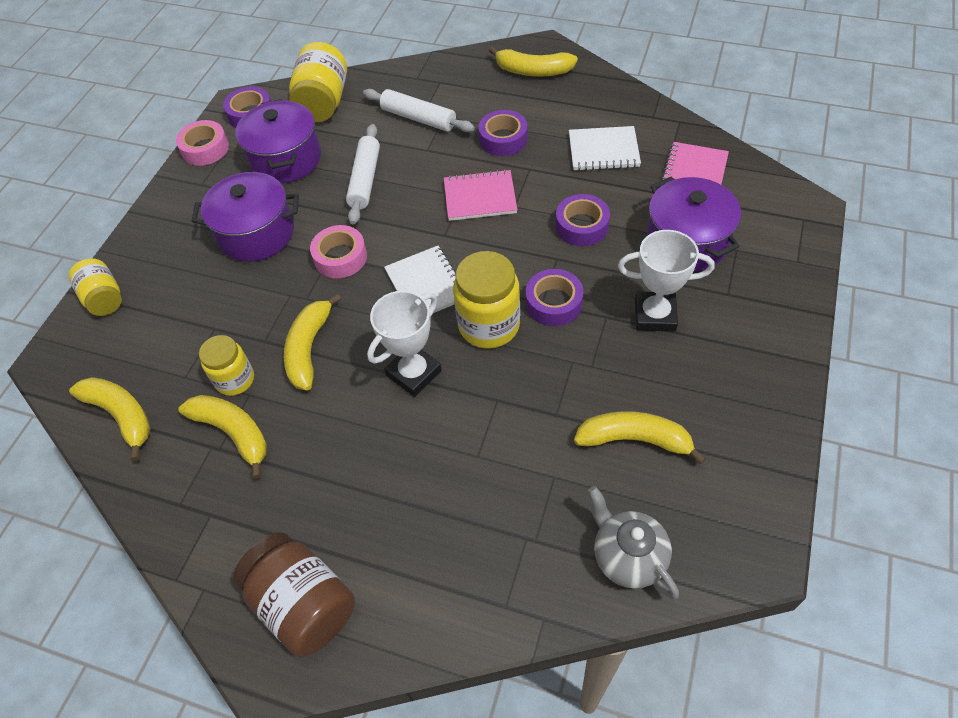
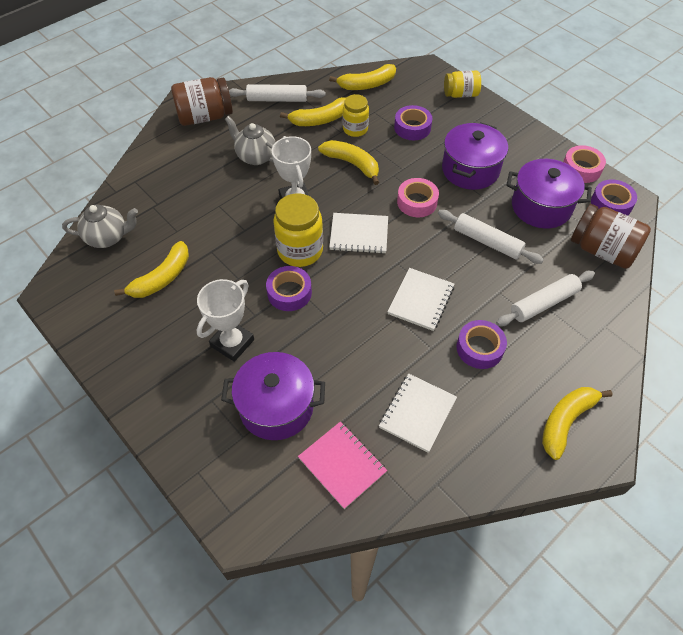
camera: 115 degrees right, 0 degrees up
(209, 519) = (277, 99): none -> white rolling pin
(323, 103) = (602, 250): yellow jar -> brown jar
(357, 469) = (255, 156): none -> grey teapot
(480, 197) = (420, 300): pink notebook -> white notebook
(581, 226) = (344, 347): purple tape -> purple tape (412, 127)

